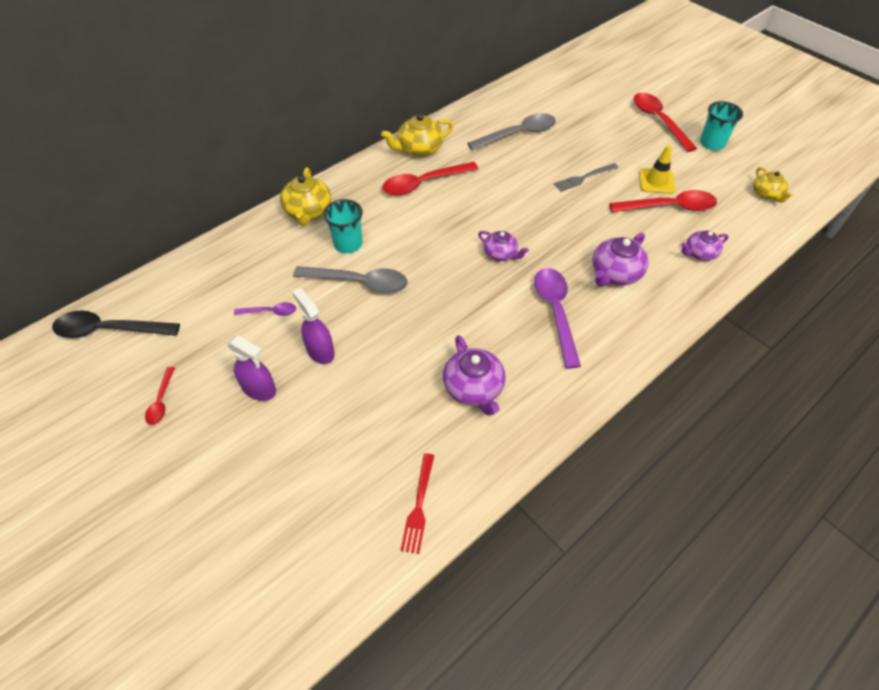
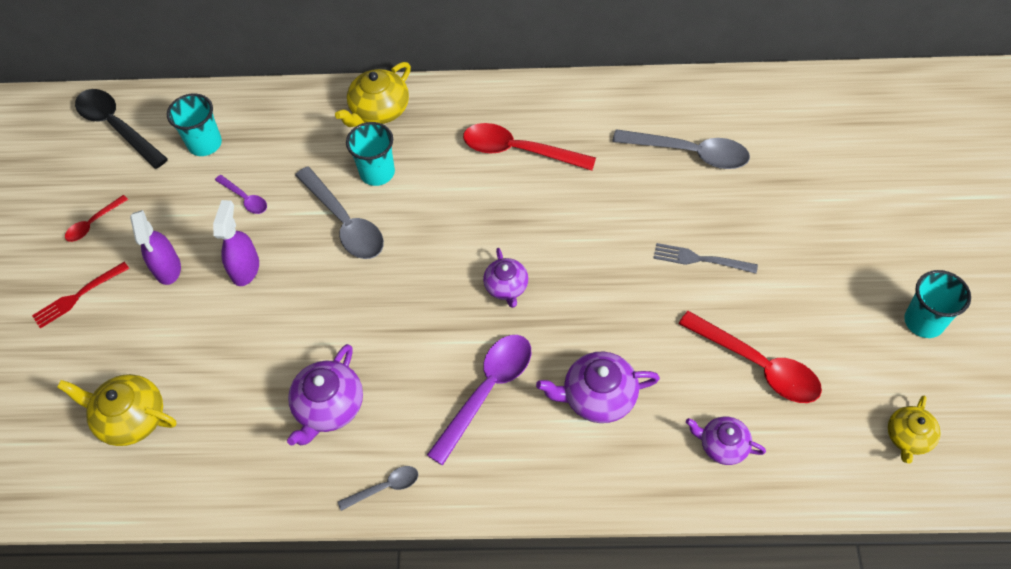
camera: 45 degrees right, 5 degrees up
(199, 299) = (205, 144): none -> turquoise cup
(419, 149) = (560, 104): yellow teapot -> yellow teapot (130, 418)
(419, 506) = (176, 474): red fork -> red fork (78, 296)
(561, 404) = (385, 487): none -> grey spoon
(656, 181) = (783, 322): yellow traffic cone -> none
(658, 121) = (889, 244): red spoon -> none

